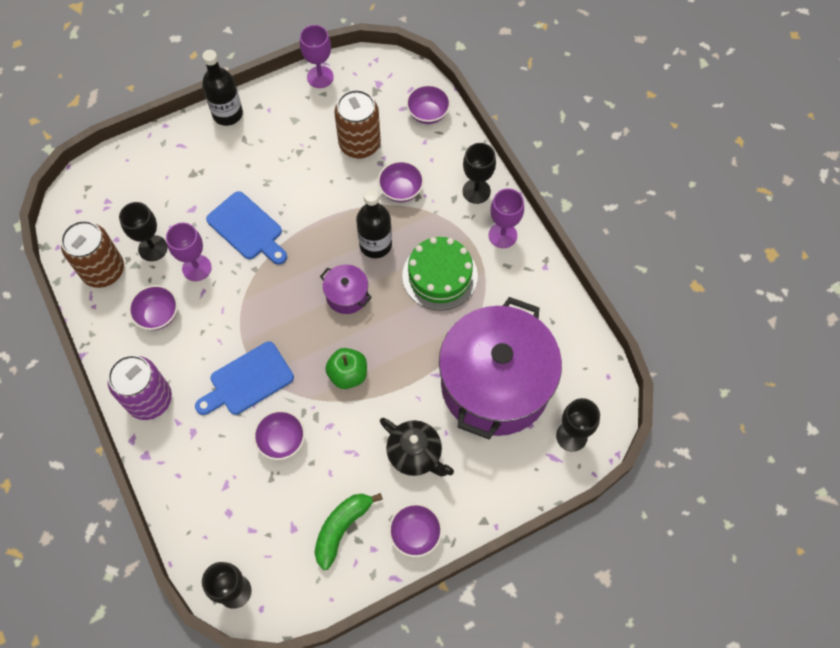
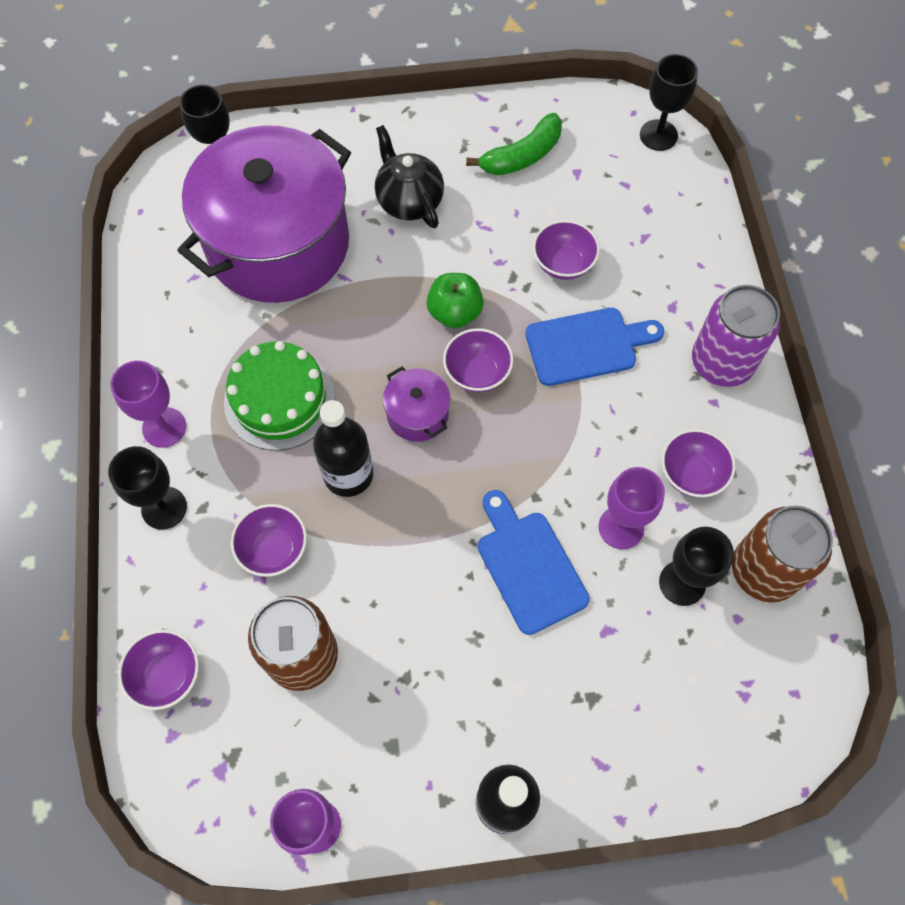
camera: 160 degrees left, 0 degrees up
(415, 534) = (443, 127): purple bowl -> purple bowl (477, 372)

